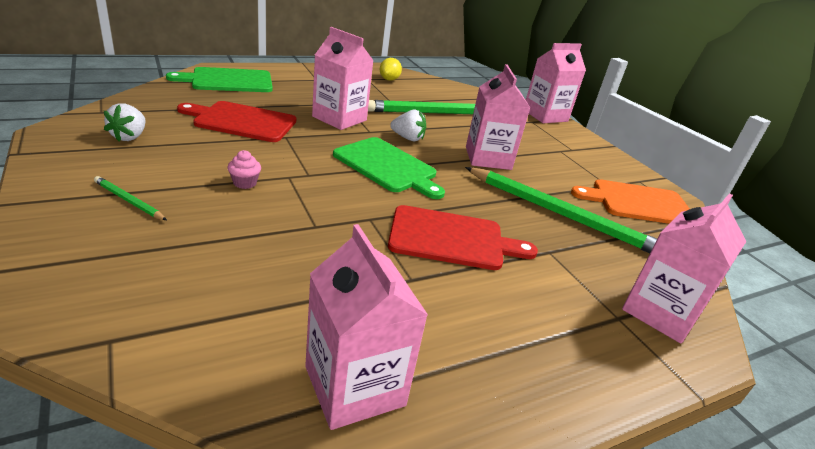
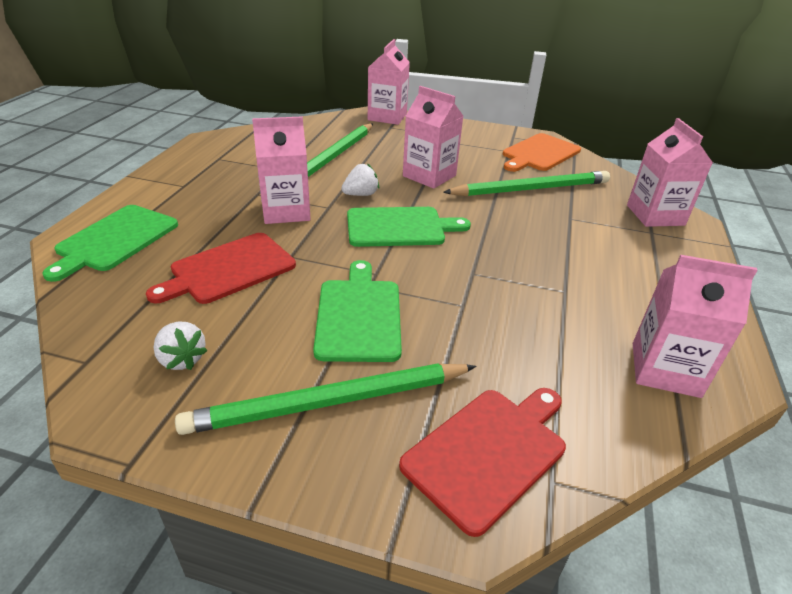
camera: 45 degrees left, 5 degrees up
(129, 201) = (329, 402): green pencil -> green pencil, size x2.37
(245, 183) = (359, 315): pink cupcake -> green cutting board
(389, 79) = (235, 148): yellow lemon -> none
(452, 239) = (528, 249): red cutting board -> red cutting board (489, 452)

